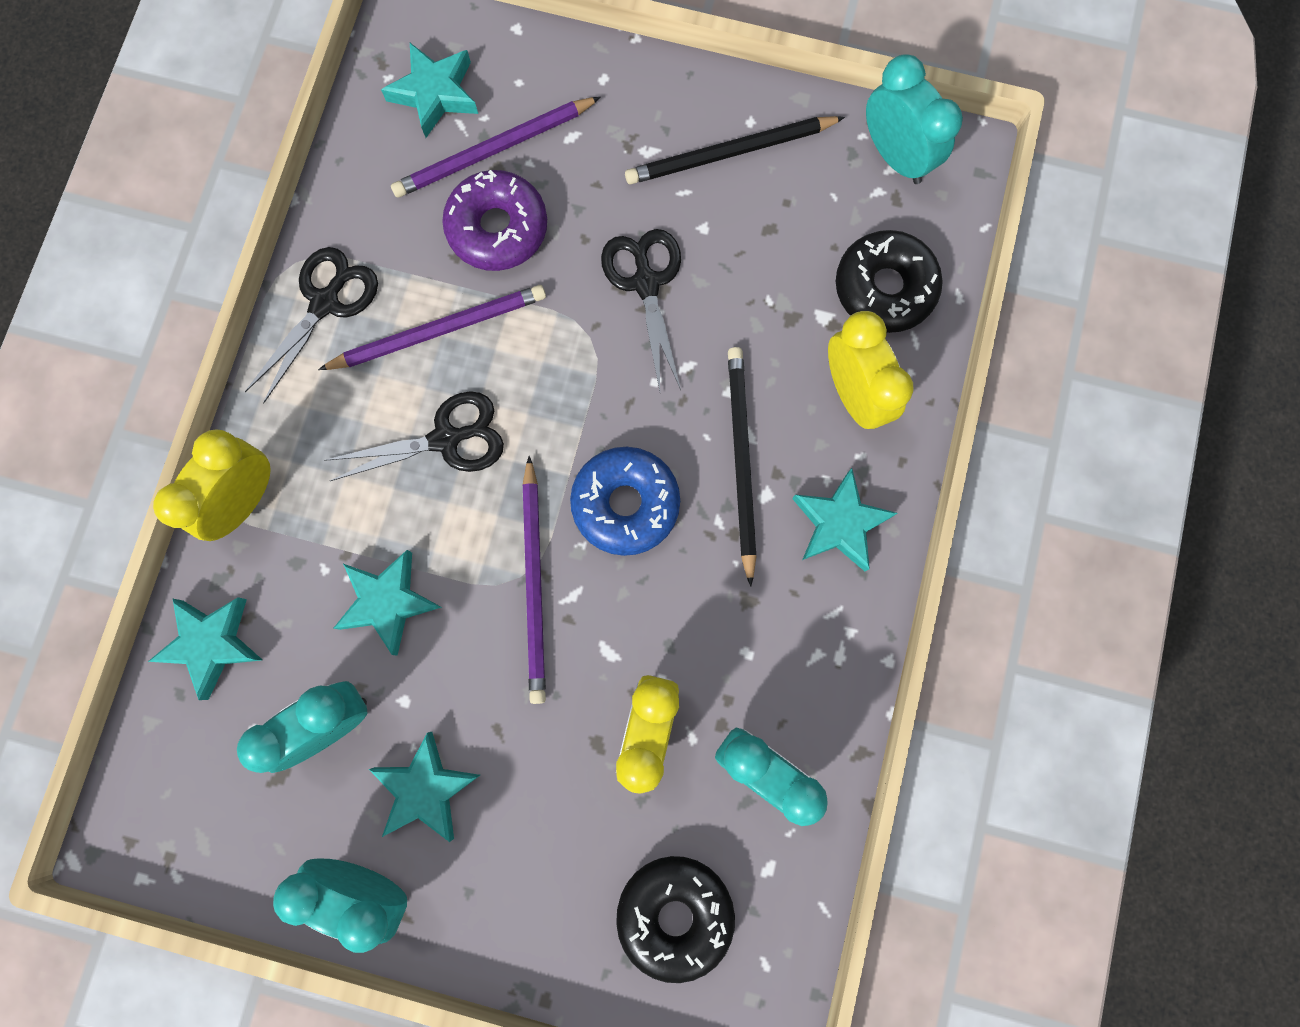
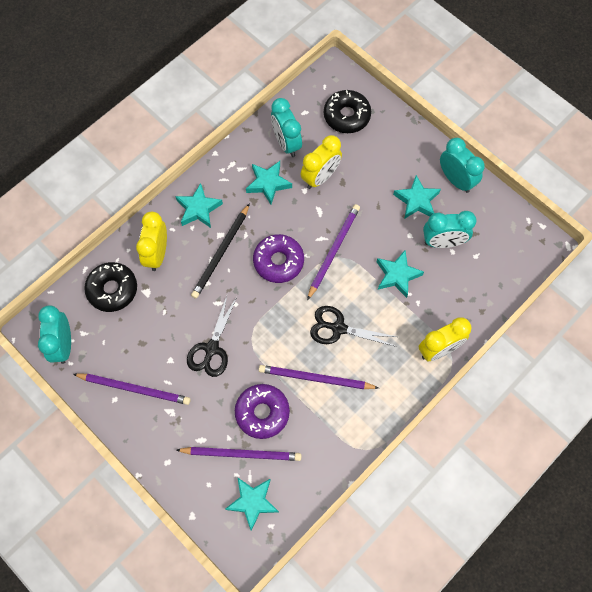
camera: 150 degrees left, 10 degrees down
(211, 644) = (478, 297): turquoise star -> turquoise star (268, 183)
(326, 302) = (360, 421): black scissors -> none
(625, 504) = (278, 261): blue donut -> purple donut
(729, 153) = (134, 389): black pencil -> purple pencil

